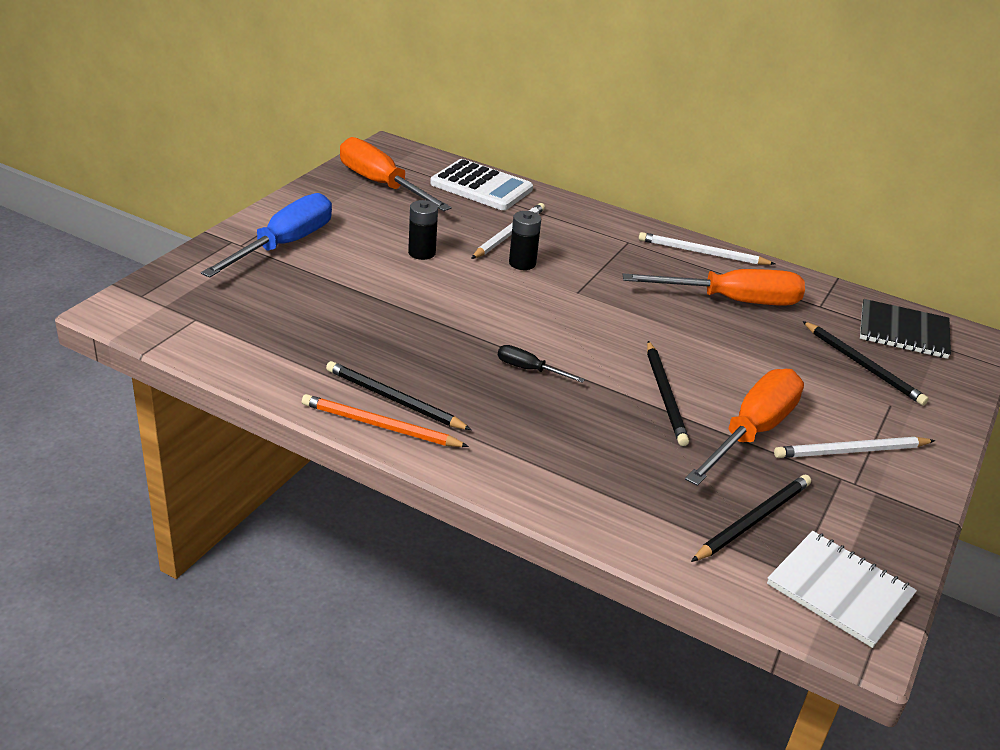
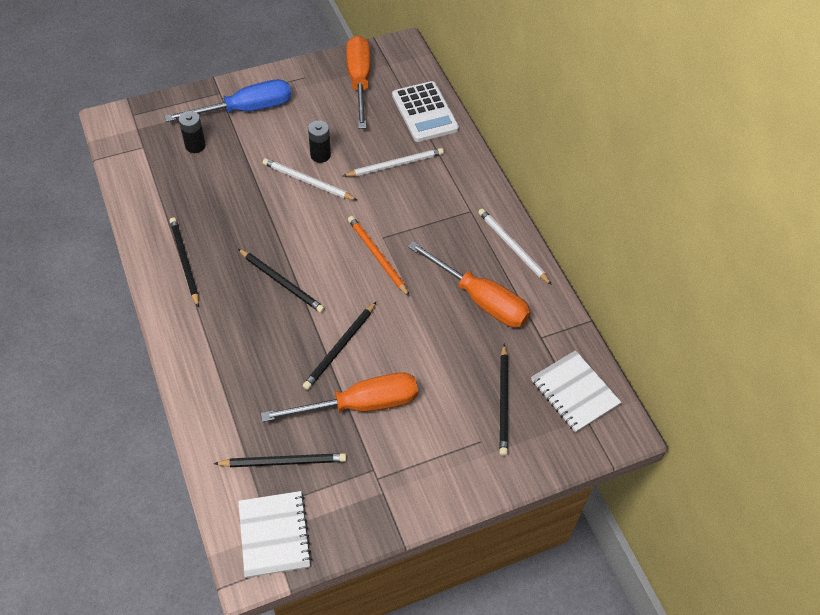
camera: 40 degrees right, 20 degrees up
(380, 426) = (159, 276): orange pencil -> orange pencil (377, 256)
(522, 263) = (374, 195): black battery -> black battery (195, 146)
(529, 369) = (282, 282): black screwdriver -> black pencil
(851, 451) = (405, 456): white pencil -> white pencil (307, 181)
(903, 331) = (574, 392): black notebook -> white notebook

